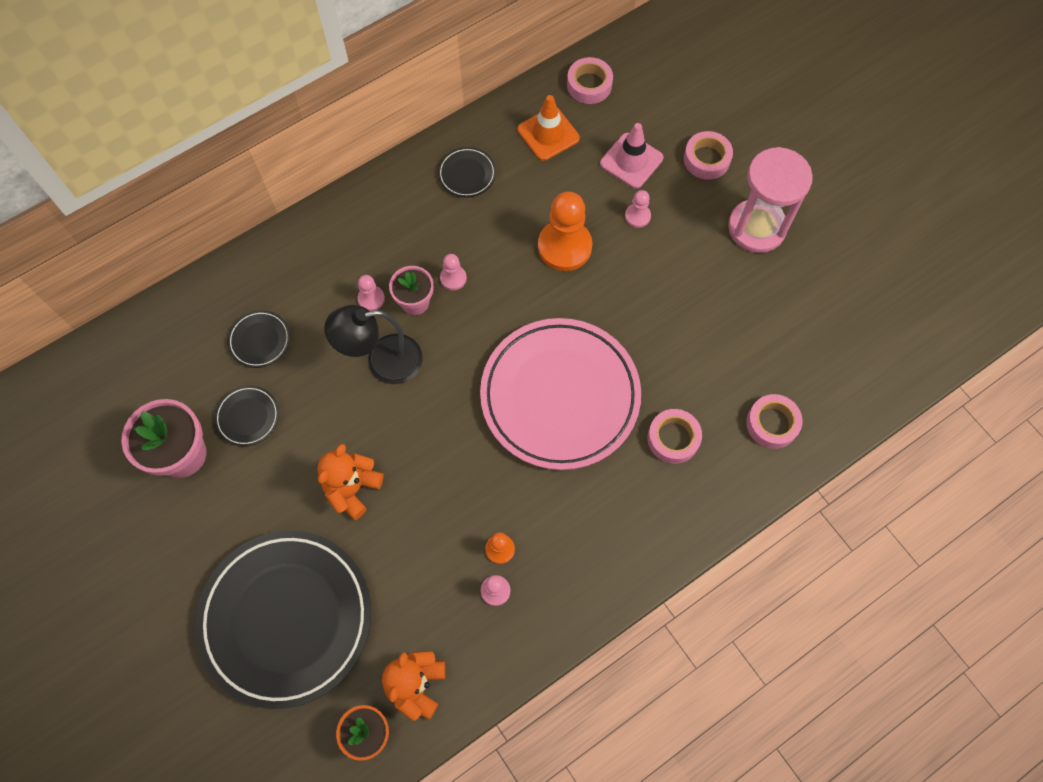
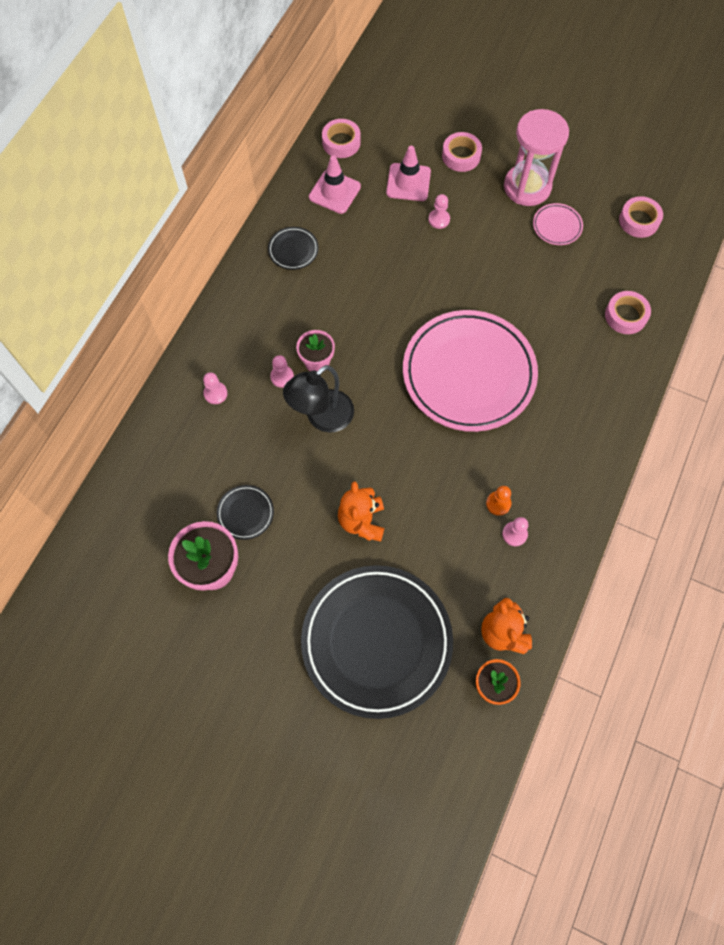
camera: 30 degrees left, 0 degrees up
(260, 340) = (216, 452): black plate -> none
(453, 278) = (334, 330): pink pawn -> pink pawn (215, 393)
(548, 134) = (334, 192): orange traffic cone -> pink traffic cone
(564, 246) = (401, 267): orange pawn -> none
(673, 438) = (566, 361): pink tape -> pink tape (639, 221)
(761, 287) = (557, 226): none -> pink plate

